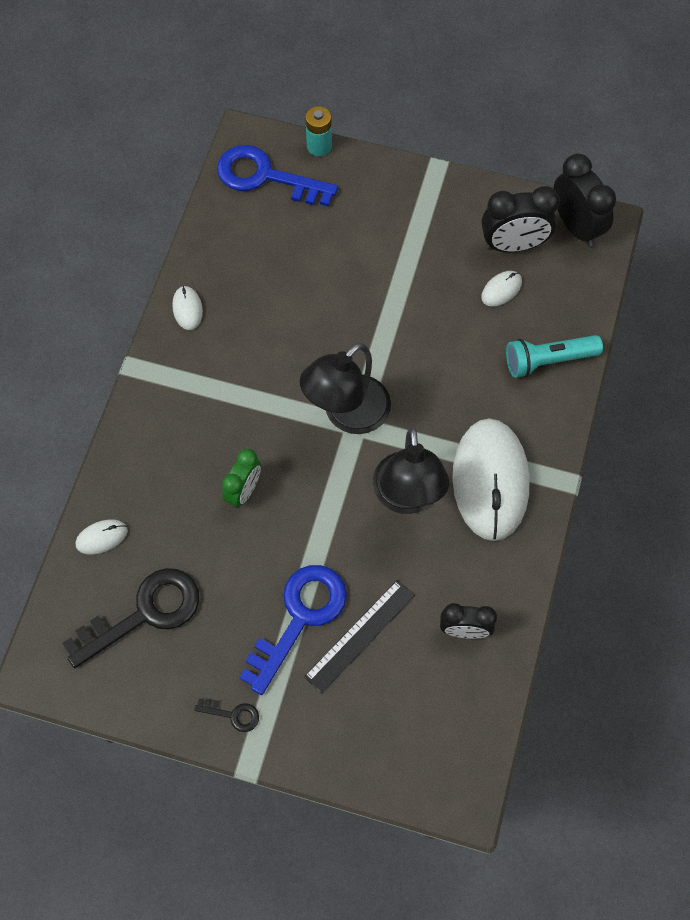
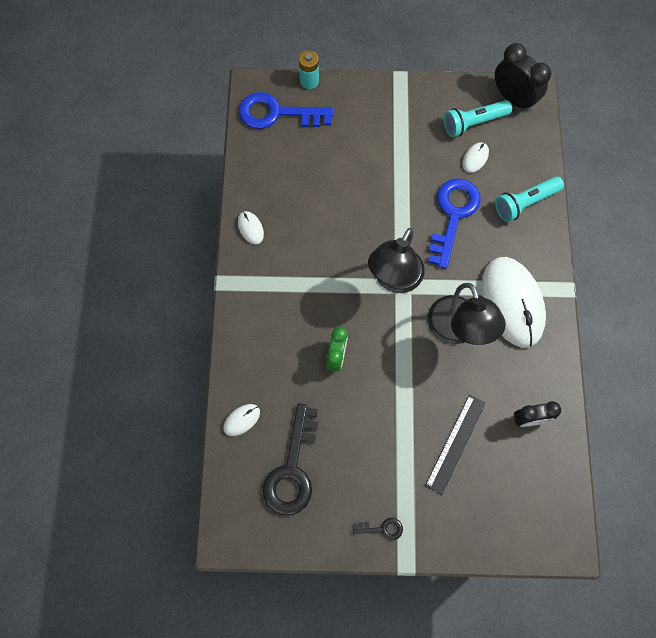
camera: 15 degrees left, 5 degrees up
(144, 613) = (292, 469): black key -> black key turned 150 degrees clockwise
(300, 618) = (408, 442): blue key -> blue key (453, 215)
(513, 245) = (473, 123): black clock -> turquoise flashlight

